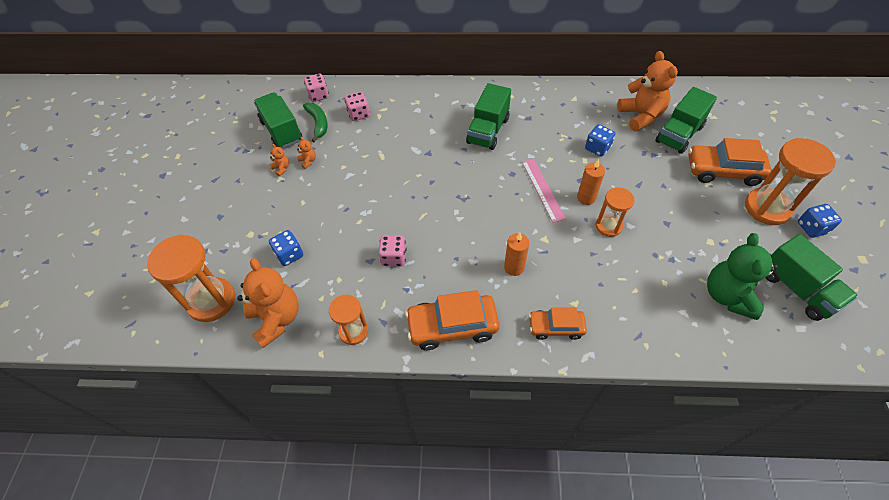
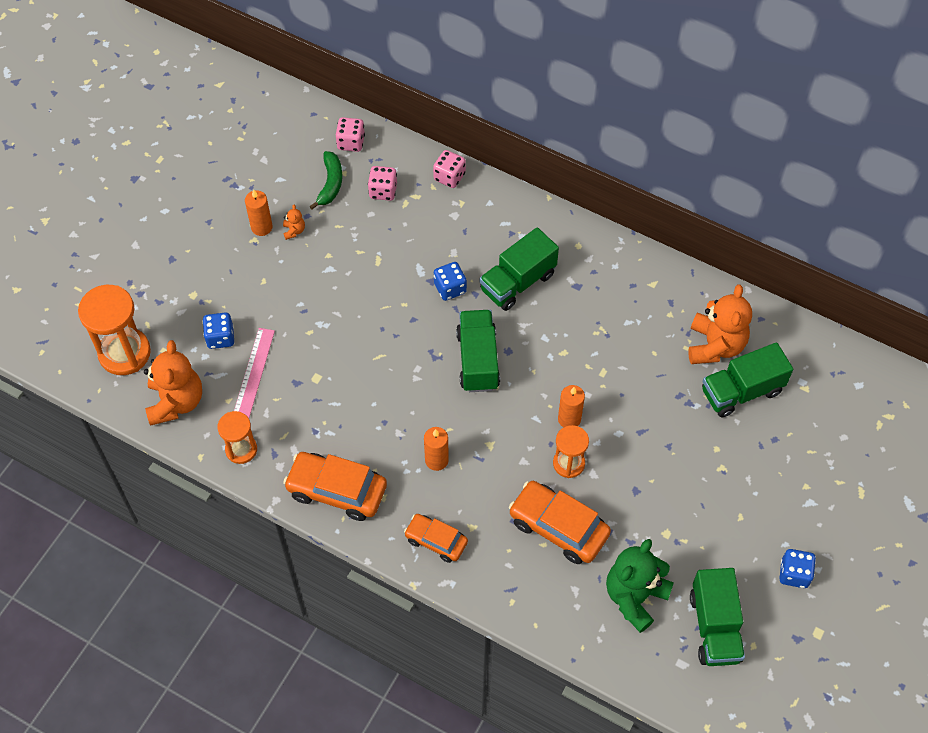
camera: 25 degrees right, 5 degrees up
(281, 131) = (285, 175): green truck -> green truck (477, 360)
(281, 168) = (261, 227): orange teddy bear -> orange candle
(394, 257) = (322, 390): pink dice -> pink dice (449, 177)
(542, 189) = (528, 386): pink ruler -> pink ruler (253, 373)
(597, 148) = (629, 364): blue dice -> blue dice (450, 288)
(723, 171) = (753, 461): orange car -> orange car (558, 527)
(767, 208) = (764, 528): orange hourglass -> none

